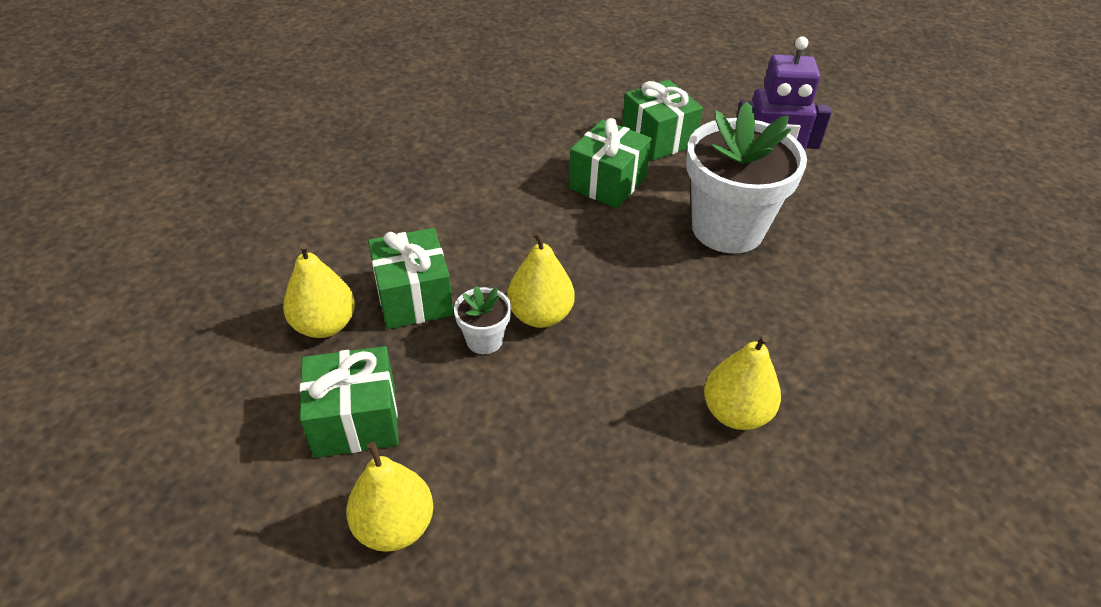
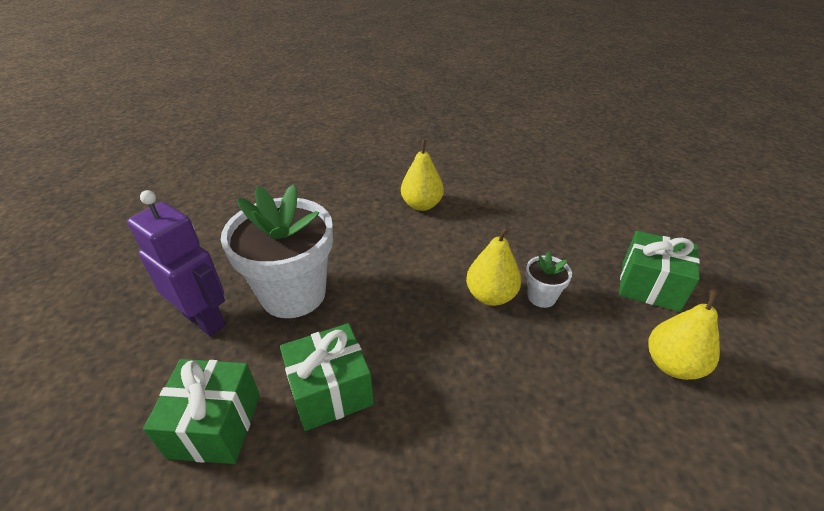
camera: 145 degrees left, 5 degrees down
(394, 526) = (631, 232): yellow pear -> none
(413, 297) = (586, 354): green gift -> none

